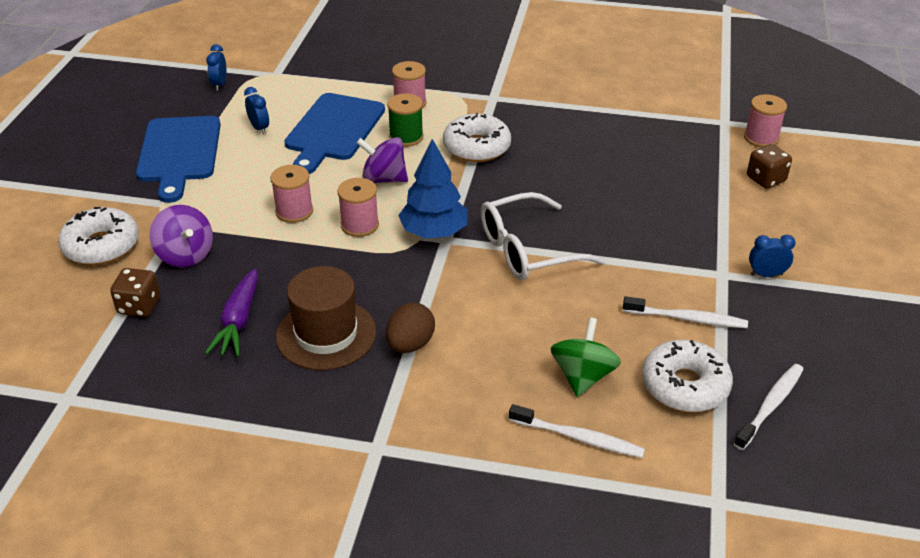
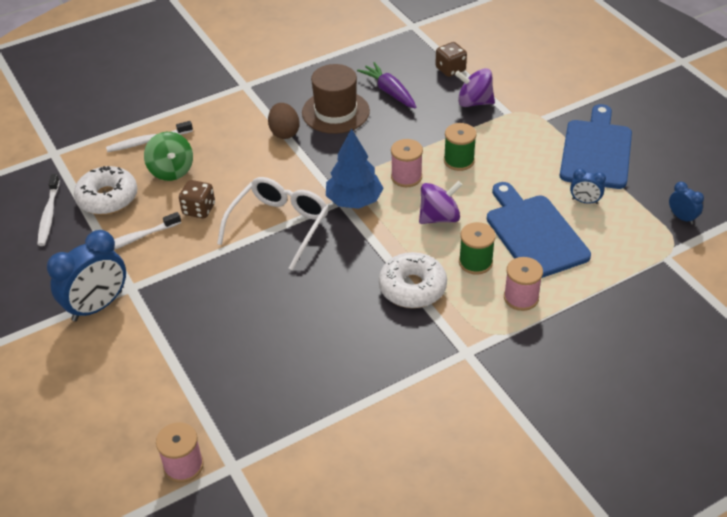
camera: 140 degrees right, 5 degrees up
(101, 246) = (525, 80): white donut -> none
(179, 153) = (596, 151): blue cutting board -> blue cutting board turned 60 degrees clockwise
(294, 211) = (459, 160): pink spool -> green spool
(765, 179) = (149, 409): brown dice -> brown dice (199, 209)
(766, 275) = (97, 306): blue clock -> blue clock, size x2.04

